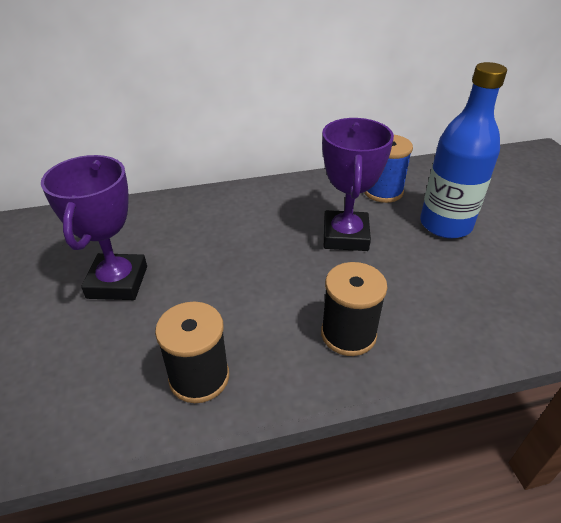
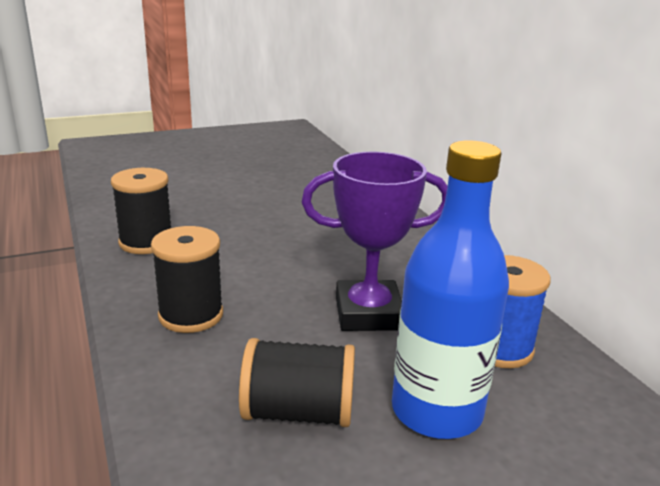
camera: 80 degrees right, 15 degrees down
(117, 282) = (259, 198): purple trophy -> none
(458, 279) = (298, 412): none -> black spool

